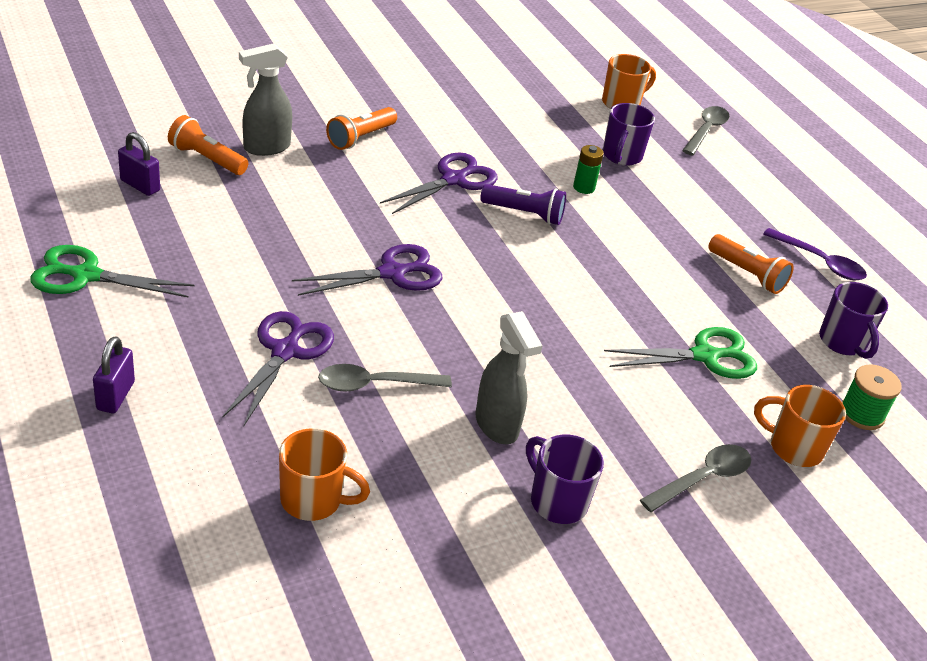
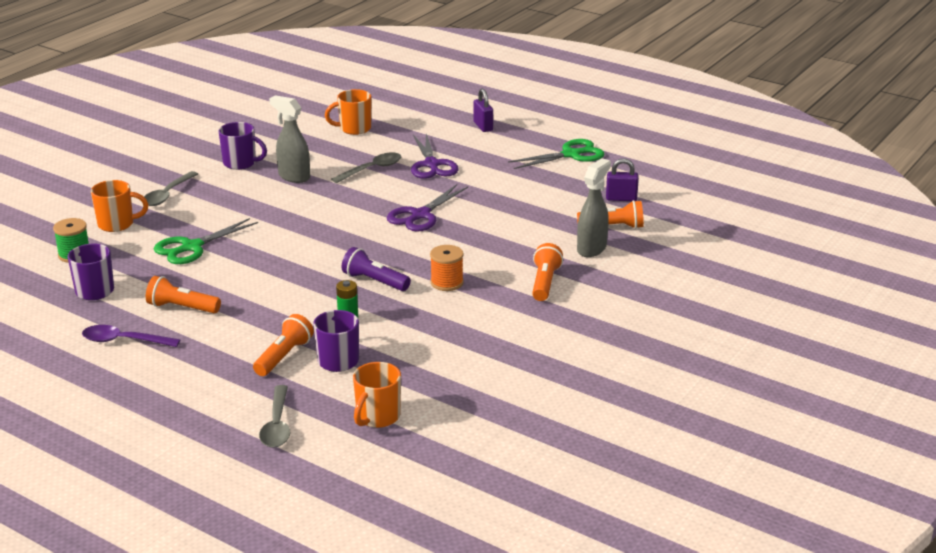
camera: 155 degrees right, 10 degrees down
(453, 180) = (447, 282): purple scissors -> orange spool
(524, 214) = (374, 281): purple flashlight -> purple flashlight turned 45 degrees clockwise
(668, 180) = (284, 356): none -> orange flashlight

